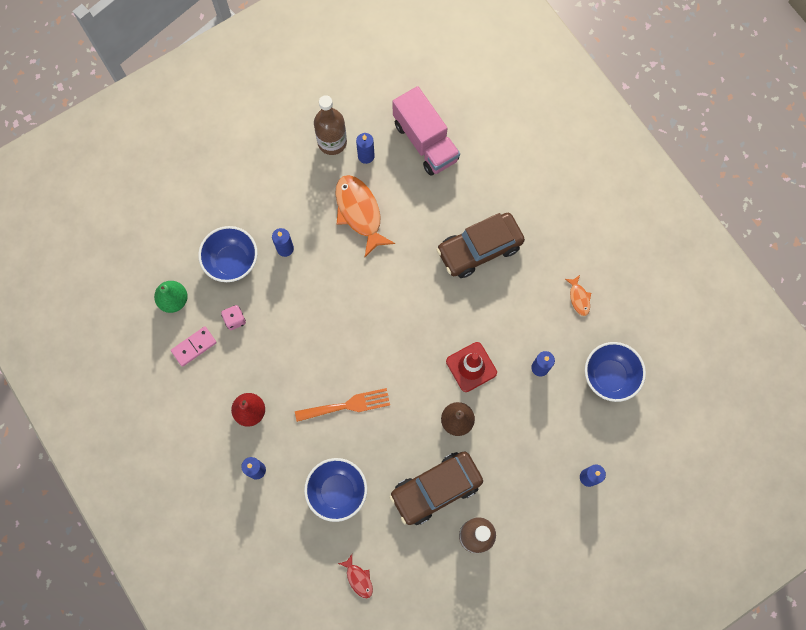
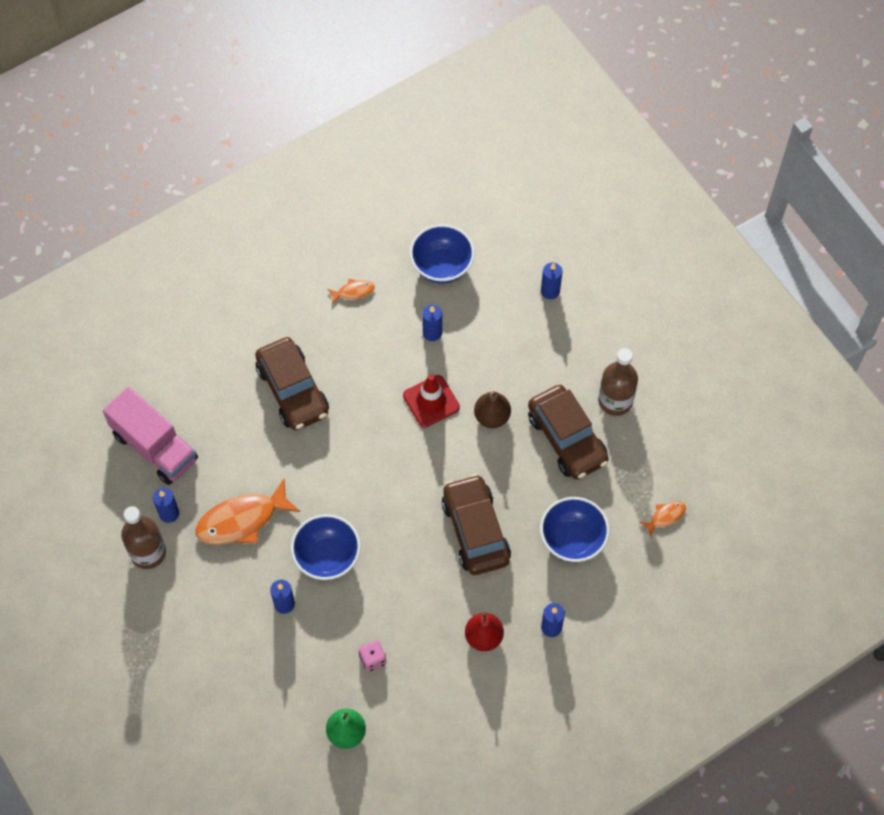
camera: 90 degrees left, 10 degrees down
(194, 347) = (405, 705): pink domino -> none
(232, 262) = (299, 665): blue bowl -> blue bowl (327, 557)
(347, 405) = (475, 530): orange fork -> brown car
(358, 578) = (665, 516): red fish -> orange fish
(425, 141) = (155, 447): pink truck -> pink truck turned 75 degrees clockwise

